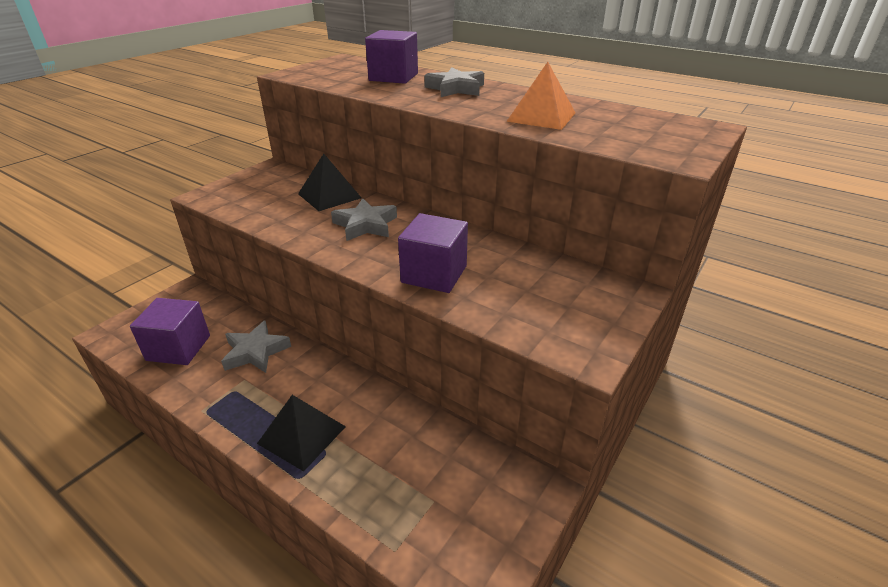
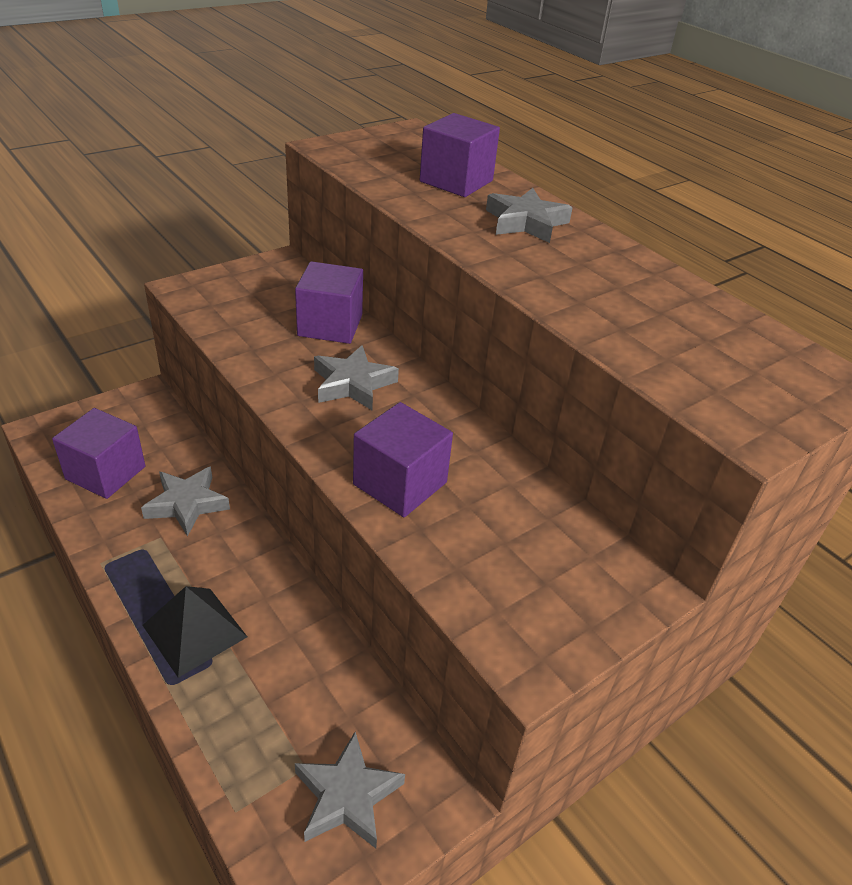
camera: 15 degrees right, 5 degrees up
(329, 196) = (330, 325): black pyramid -> purple cube
(475, 509) = (347, 796): none -> grey star
(541, 117) = (609, 304): orange pyramid -> none

